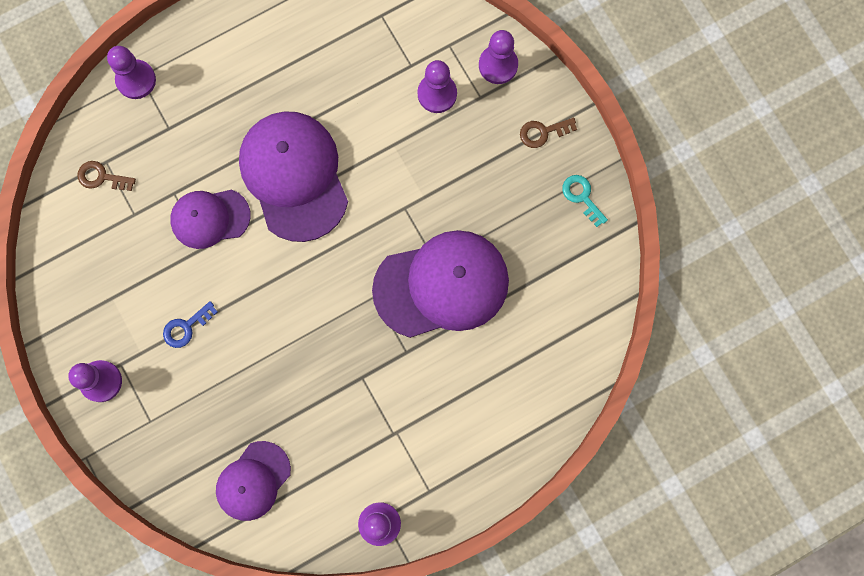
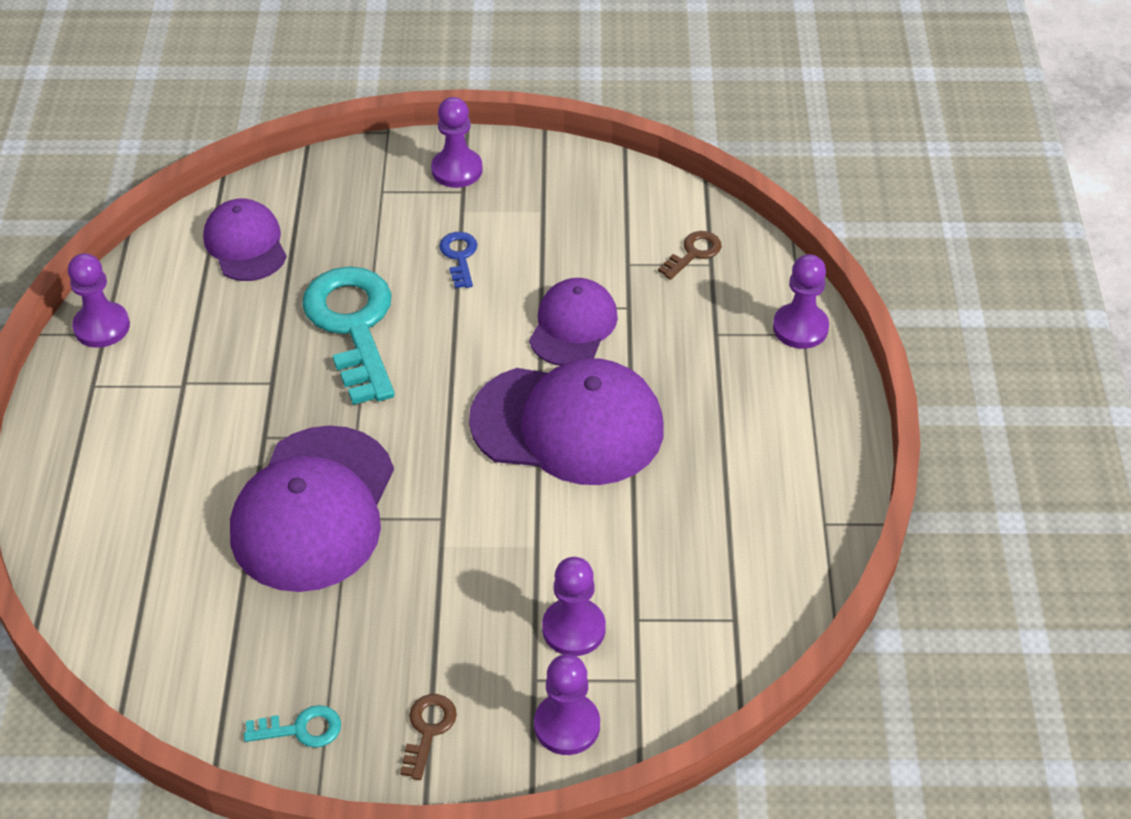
camera: 120 degrees right, 30 degrees down
(286, 357) = (353, 326): none -> turquoise key

